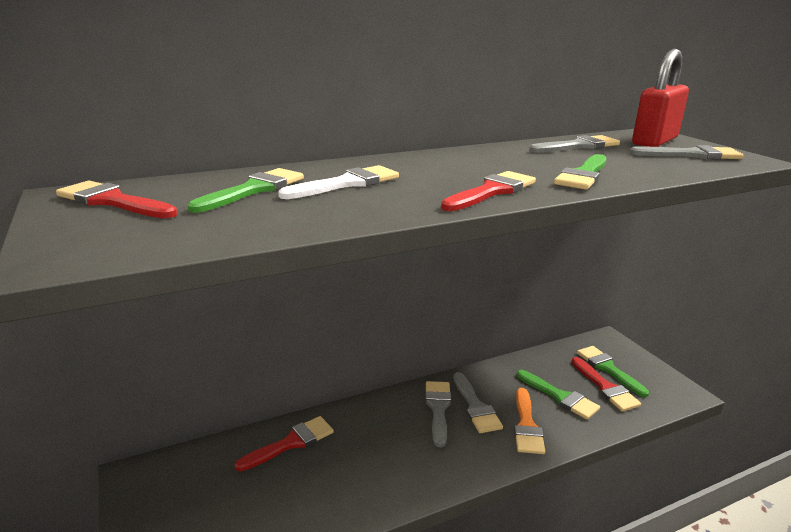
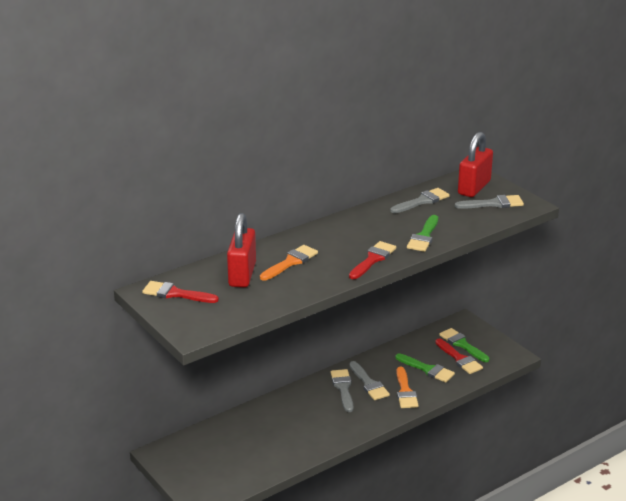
camera: 10 degrees left, 5 degrees up
(253, 190) = (242, 275): green brush -> red padlock
(291, 443) = (250, 422): red brush -> none
(346, 184) = (290, 262): white brush -> orange brush

